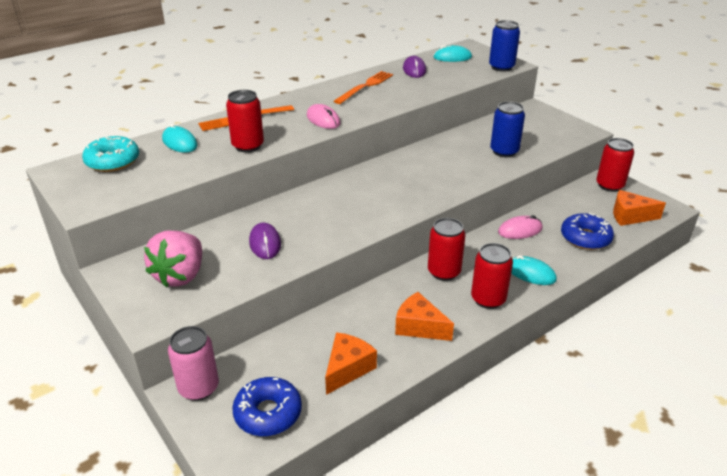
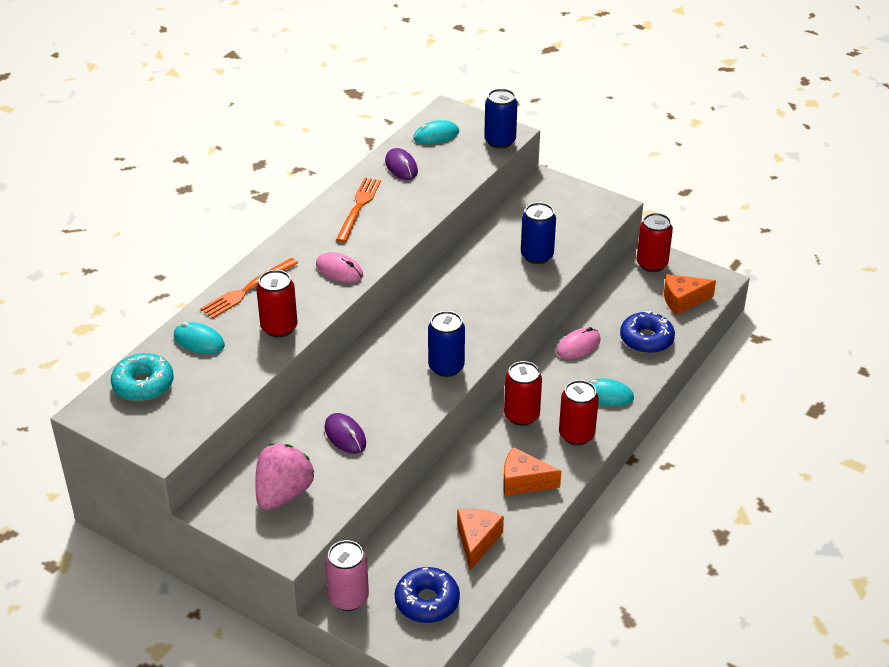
camera: 20 degrees left, 5 degrees up
(180, 275) = (283, 494): pink strawberry -> pink strawberry turned 150 degrees counterclockwise
(384, 211) = (446, 367): none -> blue can

